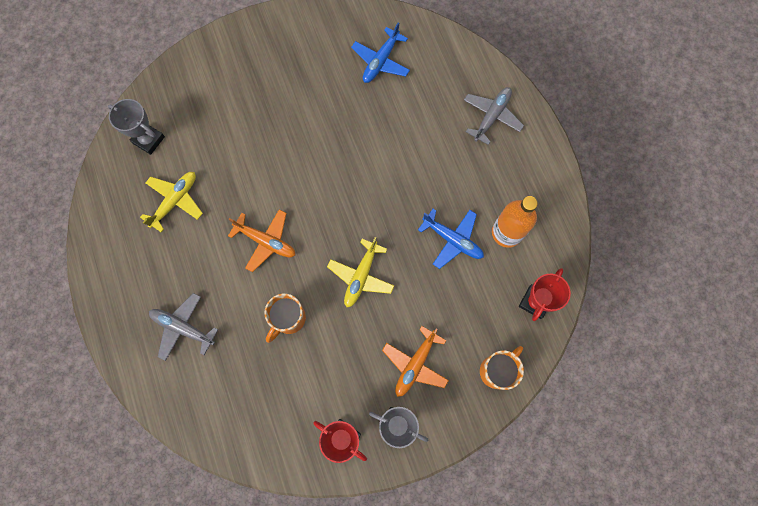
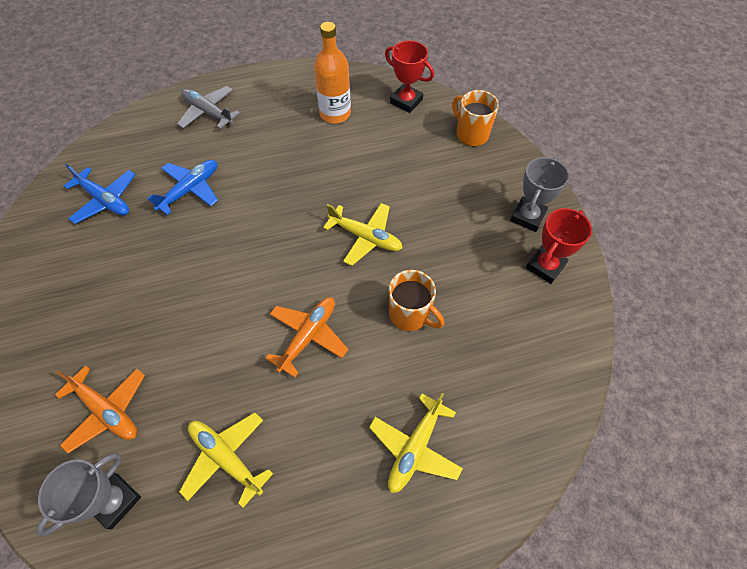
camera: 85 degrees left, 15 degrees down
(183, 327) = (414, 448): grey plane -> yellow plane
(415, 364) = (465, 196): orange plane -> orange plane (107, 411)
(452, 240) = (336, 155): blue plane -> blue plane (190, 190)

